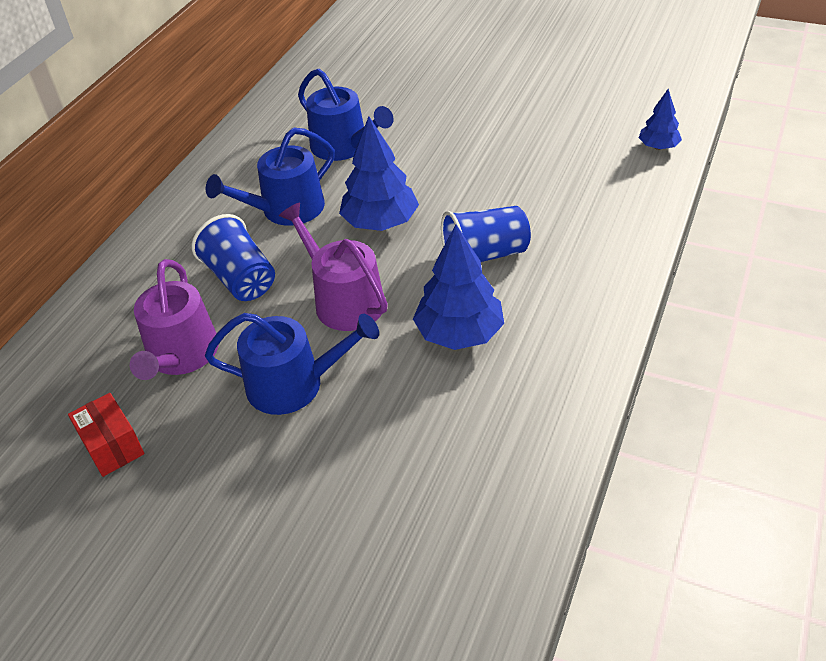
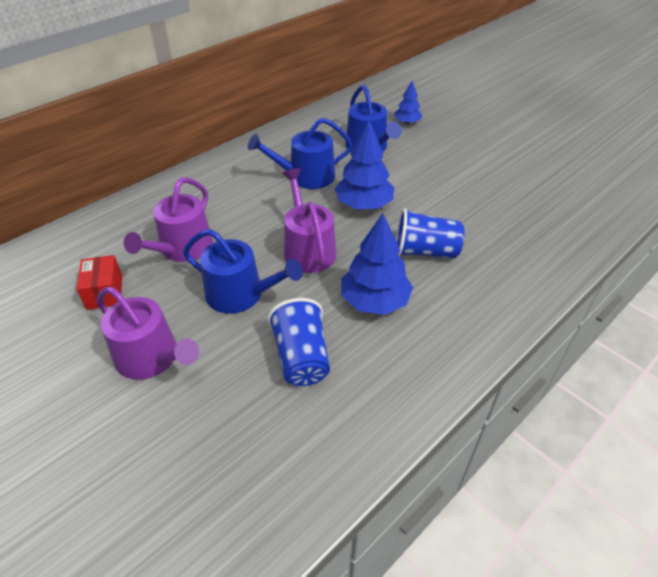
camera: 20 degrees right, 0 degrees up
(231, 499) = (152, 358): none -> purple watering can
(240, 279) = (250, 212): blue cup -> blue cup (301, 357)
(658, 147) = (604, 215): blue tree -> blue tree (407, 122)

